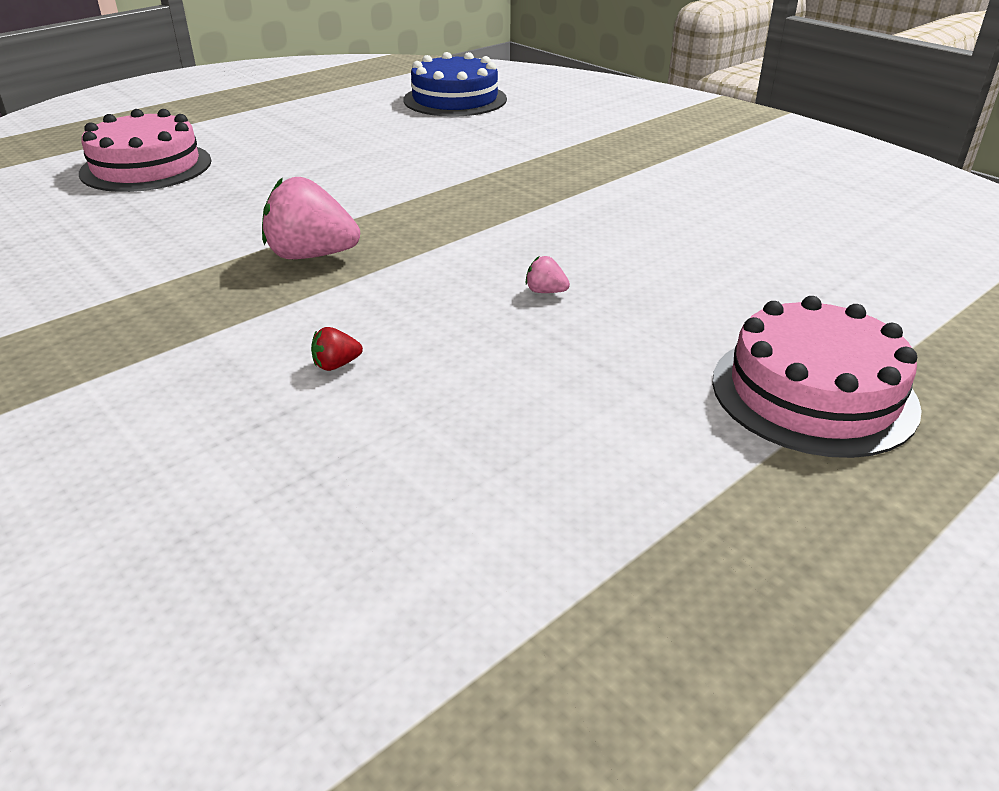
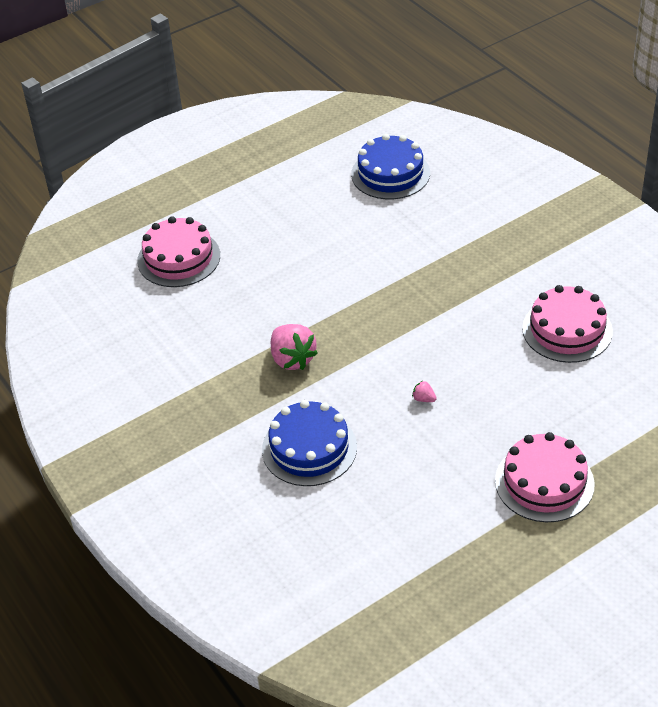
camera: 10 degrees right, 10 degrees up
(311, 256) = (292, 359): pink strawberry -> pink strawberry turned 135 degrees counterclockwise
(336, 365) = (309, 448): red strawberry -> blue cake
(750, 212) = (567, 330): none -> pink cake

